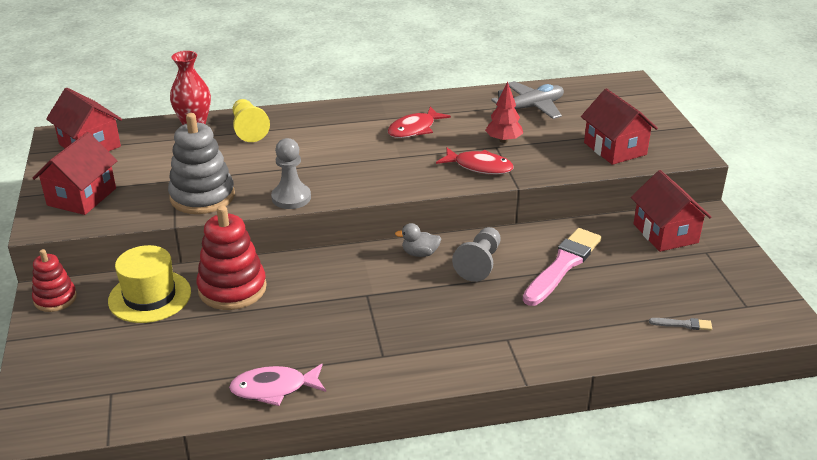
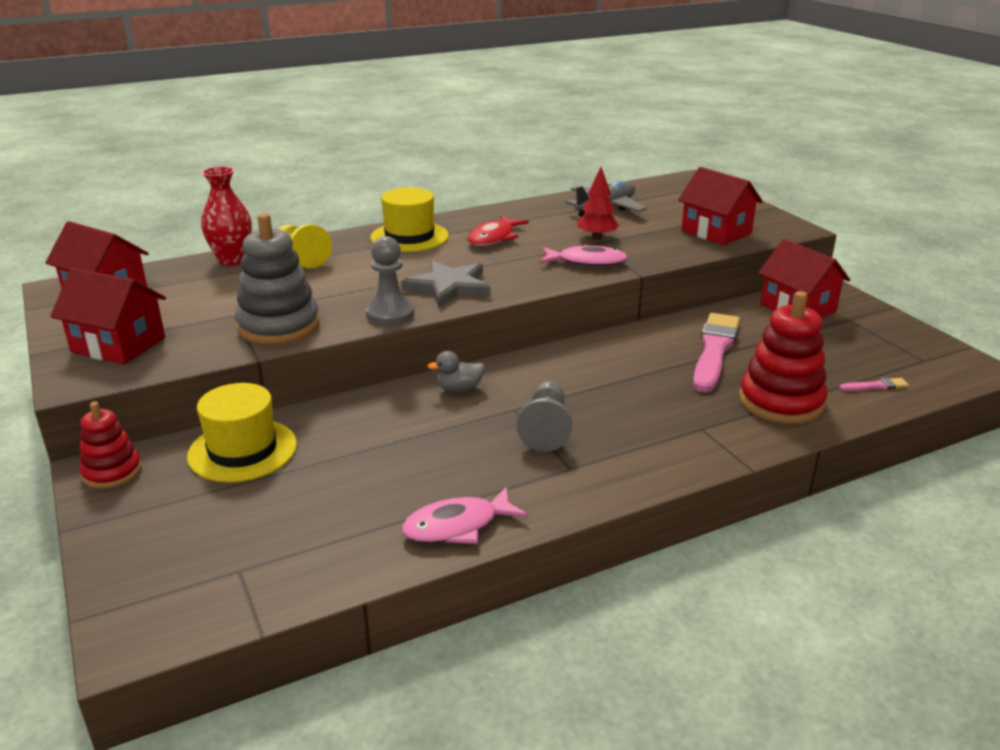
camera: 15 degrees left, 5 degrees down
(82, 197) = (118, 345): red house -> red house turned 75 degrees counterclockwise
(232, 289) = (347, 426): red stacking toy -> red stacking toy (781, 402)
(344, 119) = (409, 237): none -> yellow hat
(350, 177) = (448, 287): none -> grey star
(420, 253) = (552, 360): grey duck -> grey duck (459, 389)
(479, 167) = (587, 262): red fish -> pink fish
(479, 263) = (624, 361): grey pawn -> grey pawn (546, 429)
(683, 324) = (875, 386): grey brush -> pink brush

